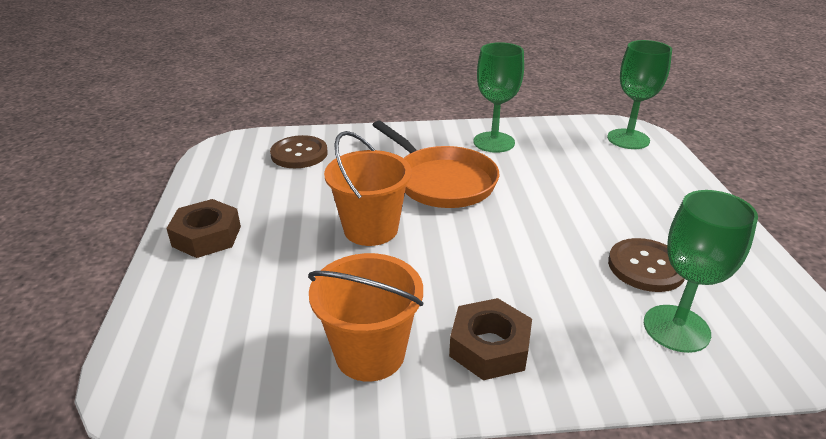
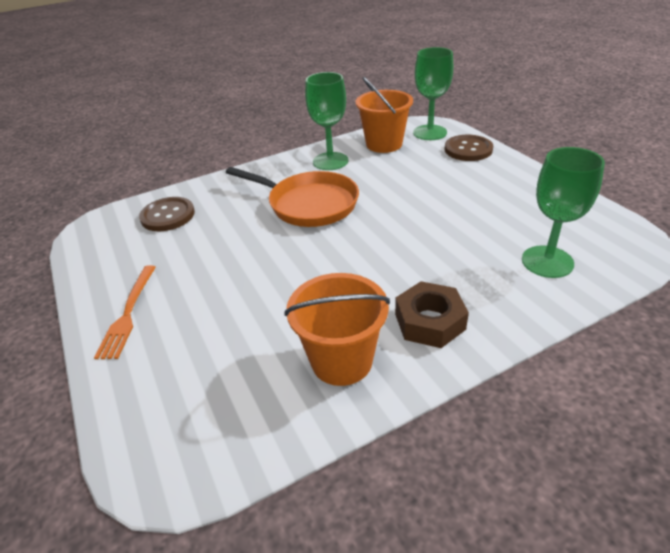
camera: 20 degrees left, 5 degrees up
(207, 236) = (128, 313): brown nut -> orange fork
(371, 229) = (275, 261): orange bucket -> orange bucket (384, 144)
(646, 267) = (500, 224): brown button -> brown button (468, 149)

